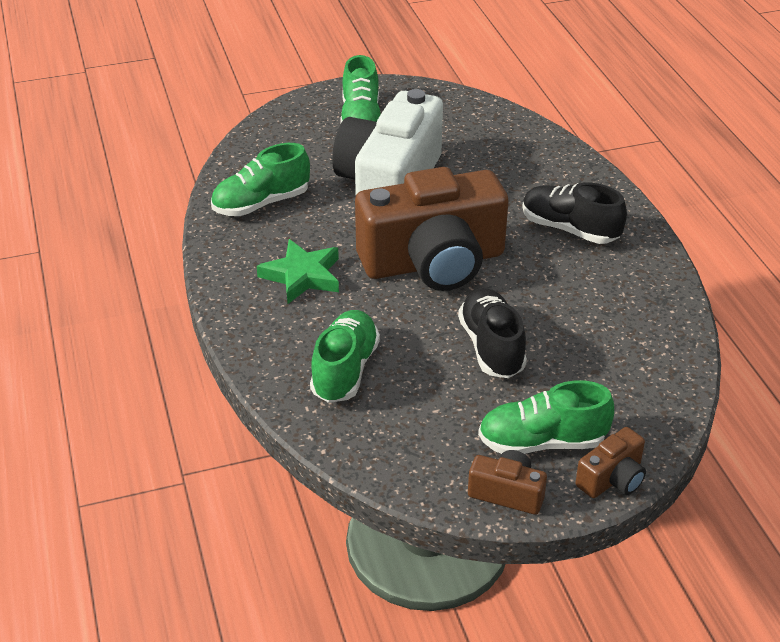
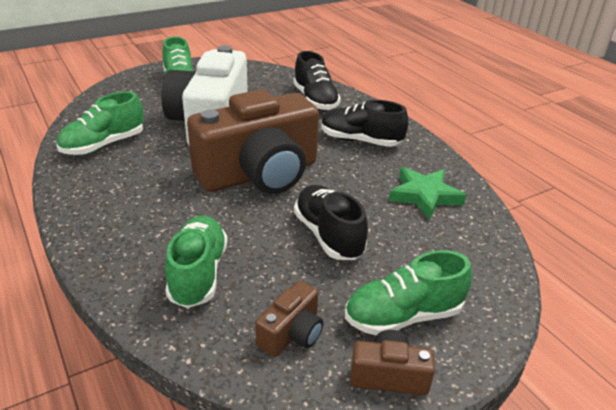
camera: 15 degrees left, 5 degrees down
(302, 276) = (146, 196): green star -> green star (424, 196)
(530, 161) = (315, 100): none -> black shoe
(612, 479) = (481, 342): brown camera -> brown camera (292, 333)

